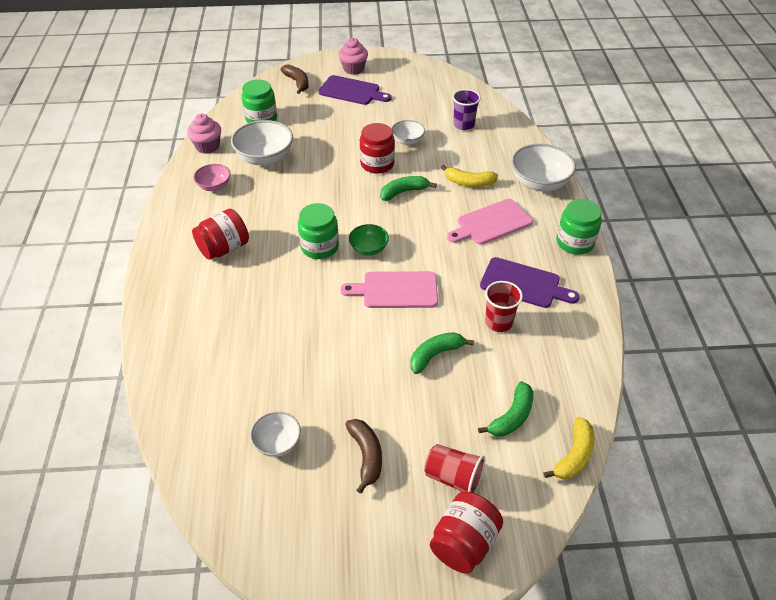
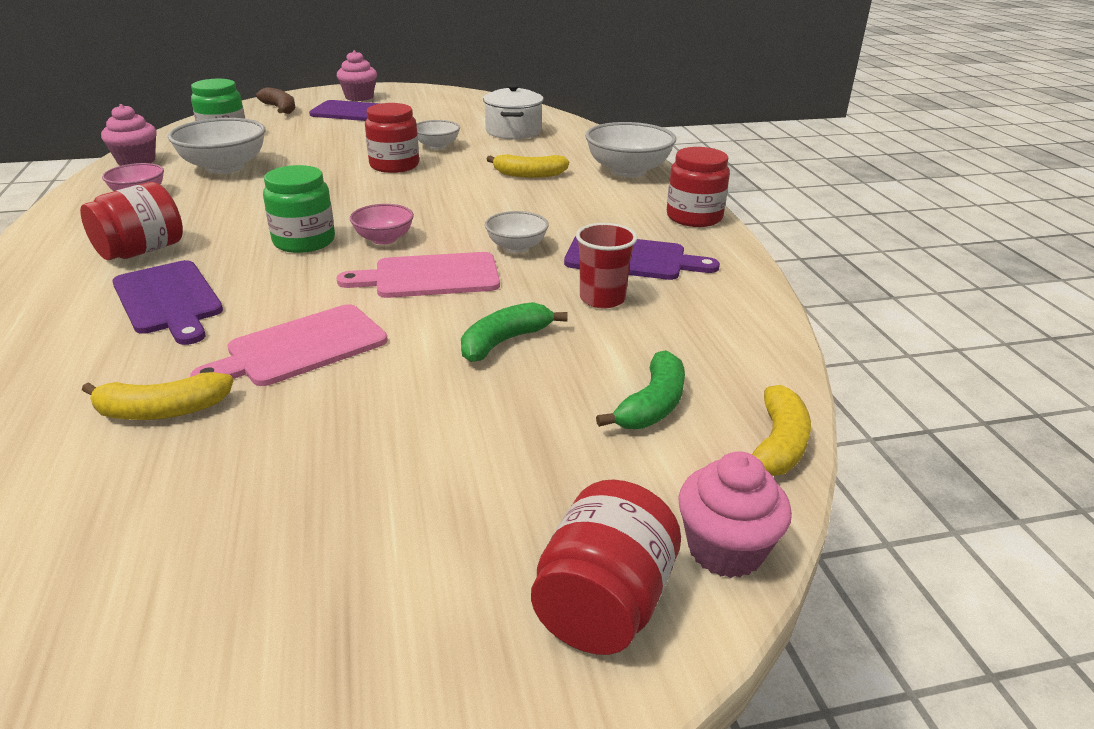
camera: 10 degrees left, 15 degrees down
(245, 297) = (169, 300): none -> purple cutting board
(253, 390) = (162, 411): none -> yellow banana
(277, 443) = (202, 482): white bowl -> white bowl (516, 247)
(366, 456) = (385, 484): brown banana -> none
(369, 249) = (384, 239): green bowl -> pink bowl
(404, 192) = (435, 186): green banana -> none
(453, 477) = (563, 499): red cup -> none
(463, 125) = (513, 131): purple cup -> white pot
(491, 223) = (569, 207): pink cutting board -> pink cutting board (301, 348)
(528, 520) = (725, 549): none -> pink cupcake
(575, 242) = (694, 217): green jar -> red jar

